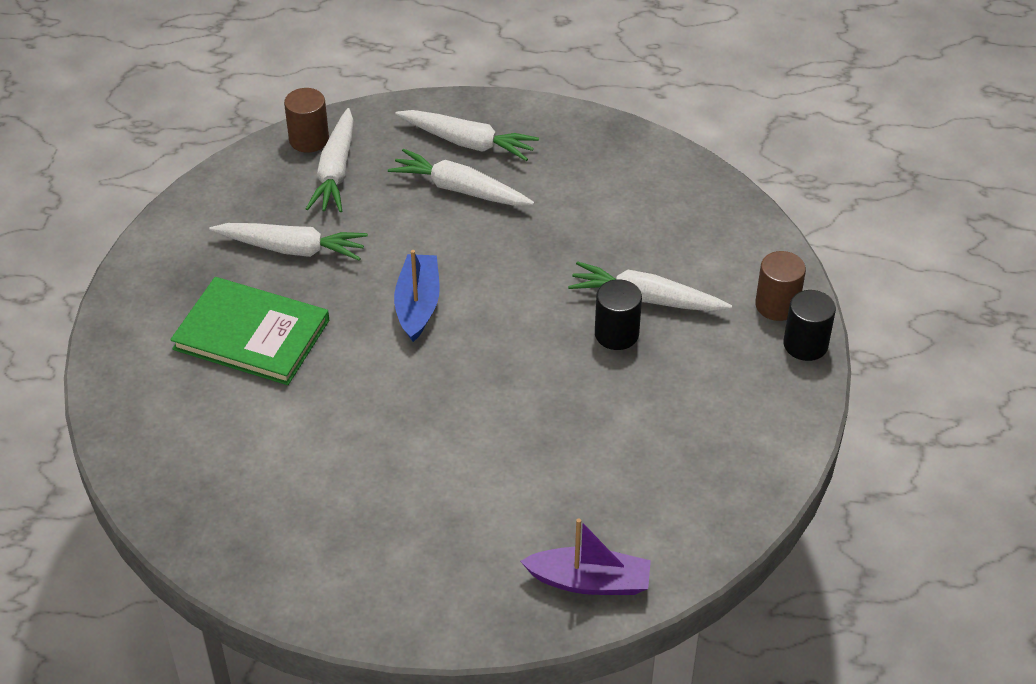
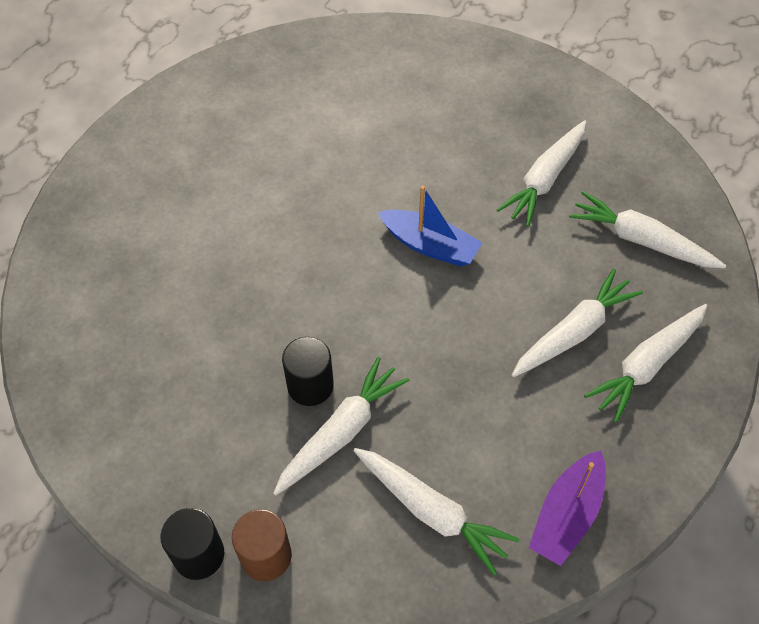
camera: 115 degrees right, 10 degrees up
(251, 335) = (453, 127): green book -> none
(309, 139) = (698, 233): brown cylinder -> none
(589, 581) = (73, 255): purple boat -> purple boat (567, 515)
(675, 226) = (431, 511): none -> white carrot

